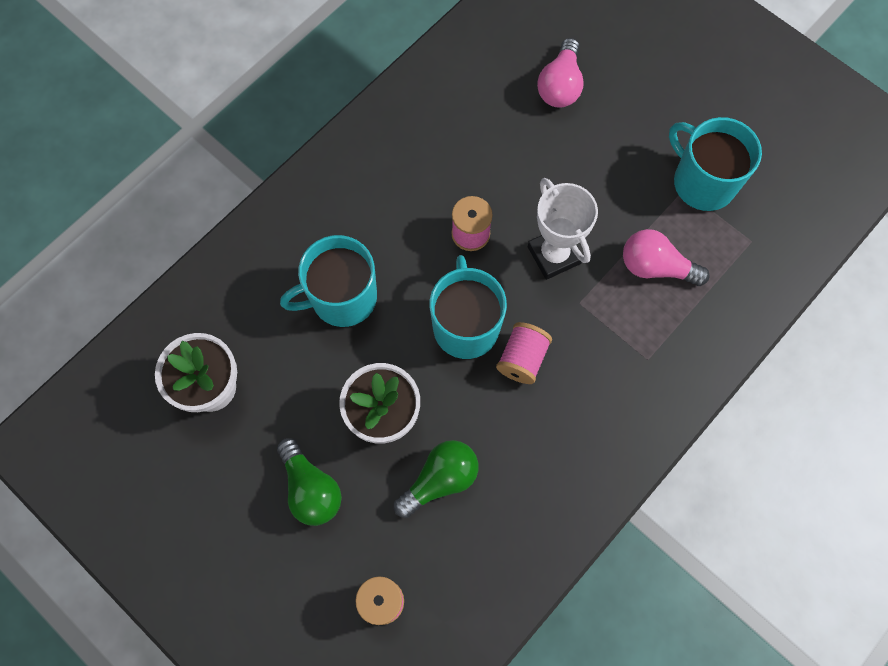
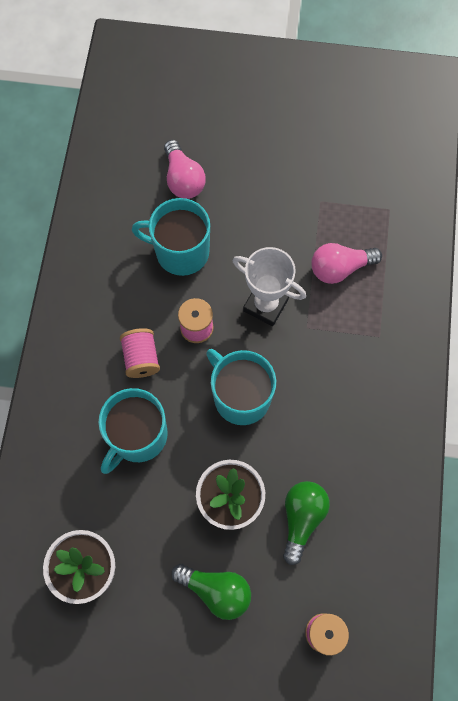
camera: 35 degrees left, 0 degrees up
(522, 359) = (296, 393): pink spool -> pink spool (141, 358)
(702, 182) = (329, 188): turquoise mug -> turquoise mug (180, 251)

